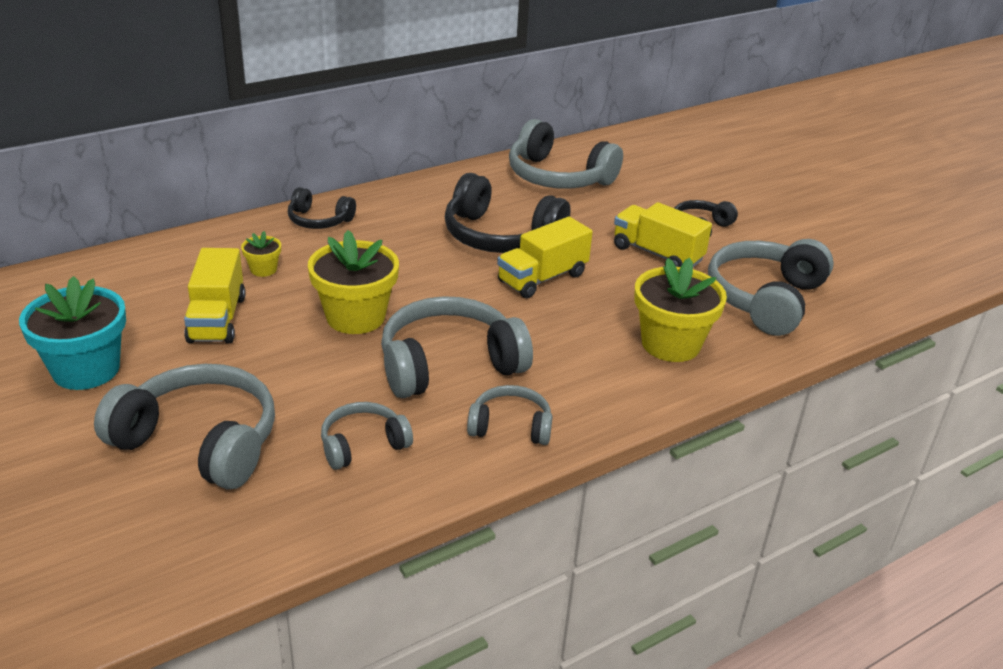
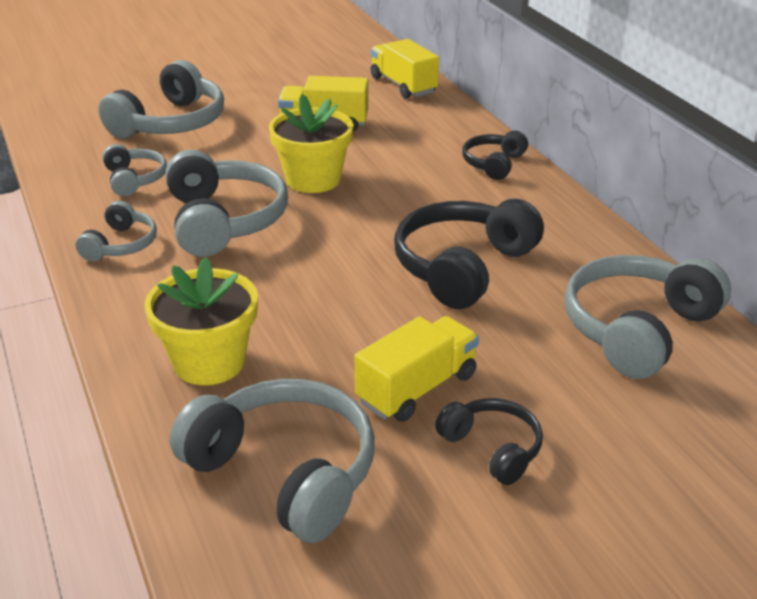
camera: 100 degrees right, 0 degrees up
(86, 370) = (270, 85): turquoise flower pot -> none
(263, 269) = (400, 139): yellow flower pot -> none
(542, 278) = (366, 287): yellow truck -> yellow truck (403, 85)

